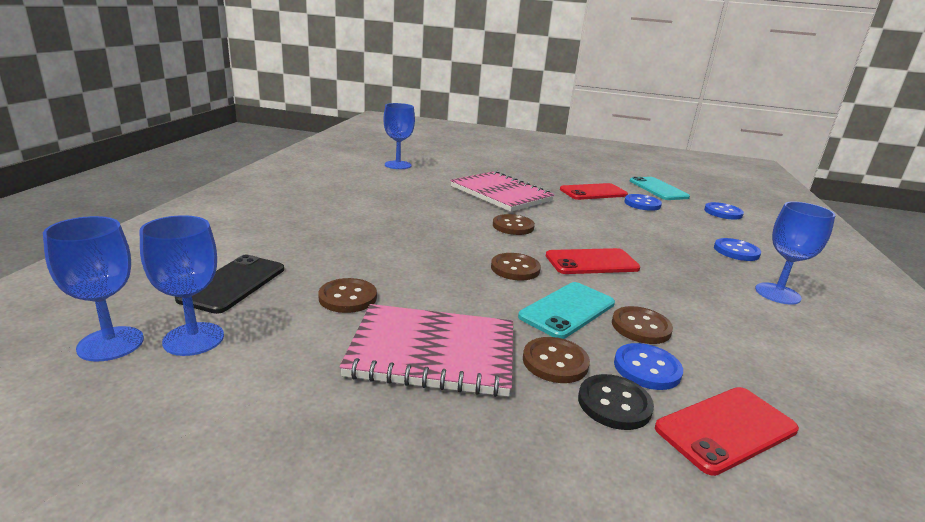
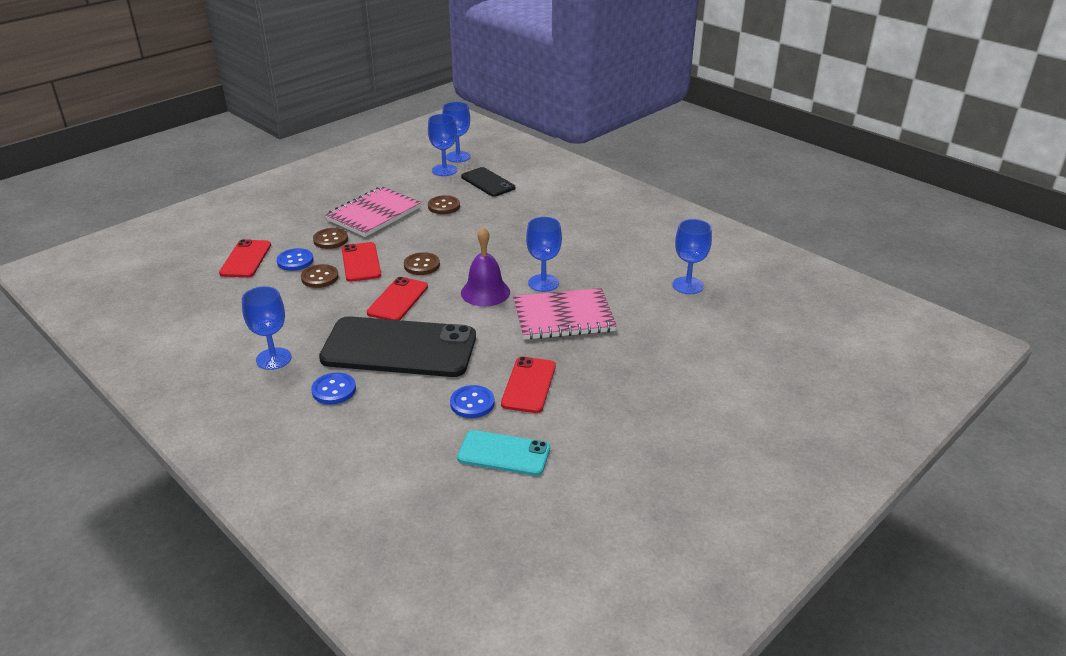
camera: 125 degrees right, 10 degrees up
(462, 207) = (543, 283): none -> blue goblet
(513, 226) = (485, 292): brown button -> purple bell
(567, 310) = (361, 262): turquoise phone -> red phone
(614, 404) = (291, 241): black button -> none
(646, 241) = (399, 348): none -> black phone
(723, 212) = (401, 457): blue button -> none

